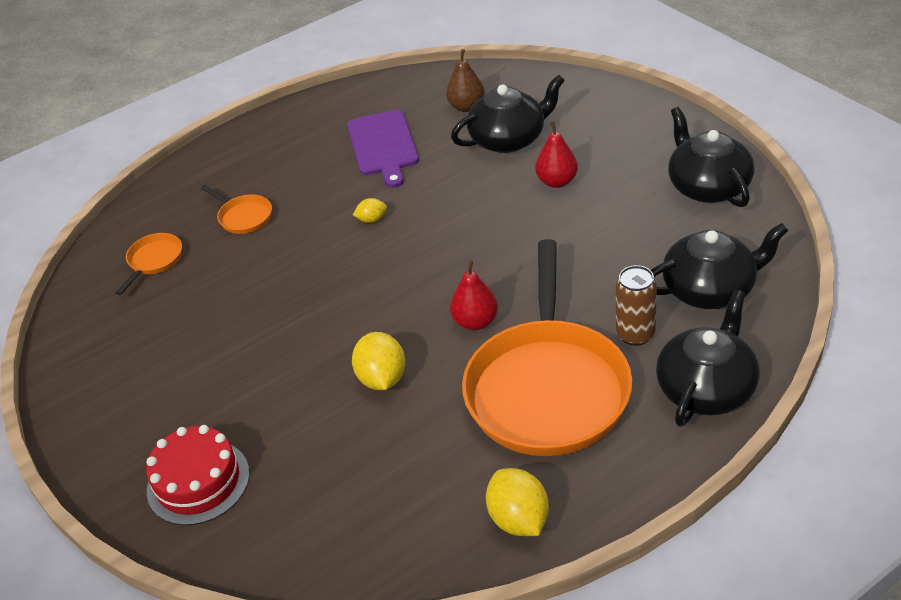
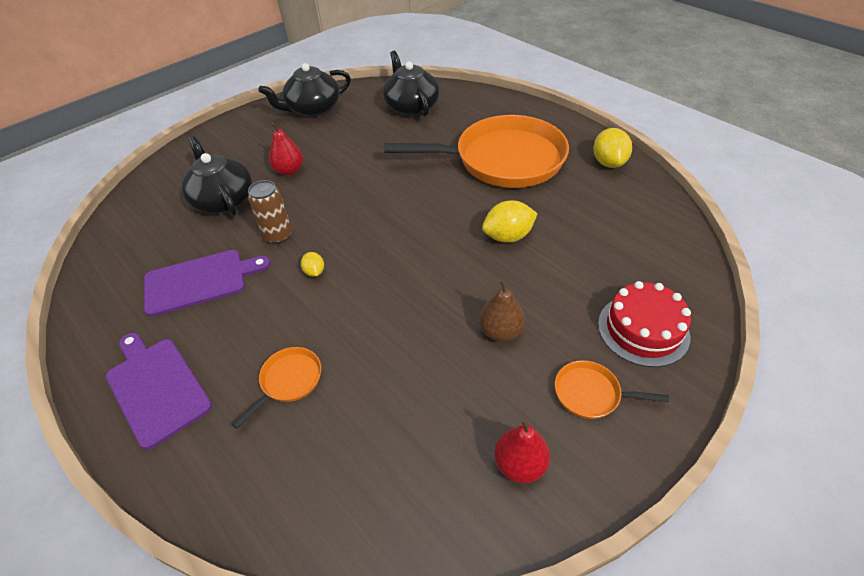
camera: 100 degrees left, 5 degrees up
(154, 261) = (355, 459): orange pan -> orange pan (591, 394)
(268, 145) = (156, 387): none -> purple cutting board
(466, 107) = (161, 230): brown pear -> brown pear (501, 331)
(475, 322) = (444, 196): red pear -> red pear (520, 464)
(519, 519) = (608, 163): yellow lemon -> yellow lemon turned 60 degrees counterclockwise
(635, 334) = (452, 130): brown can -> brown can (278, 236)
(706, 388) = (492, 106): black teapot -> none

